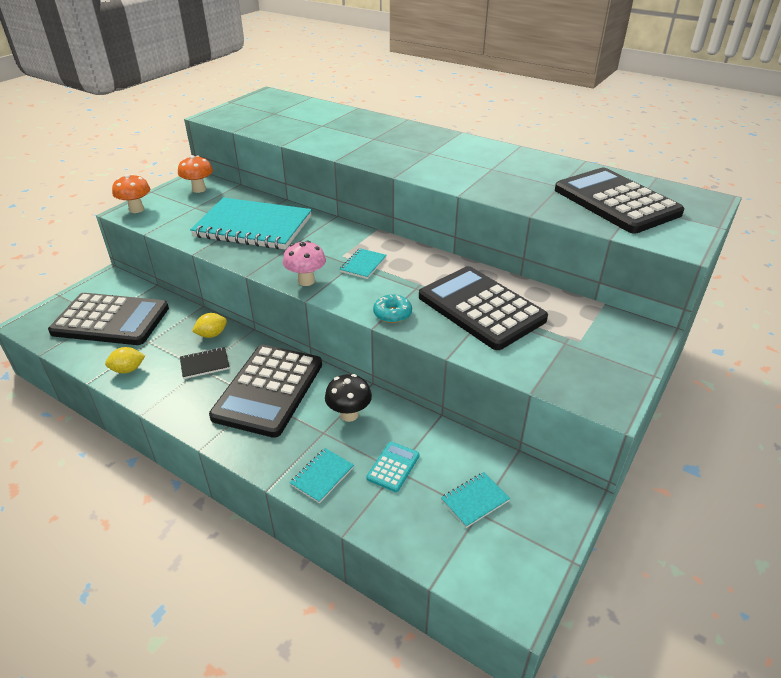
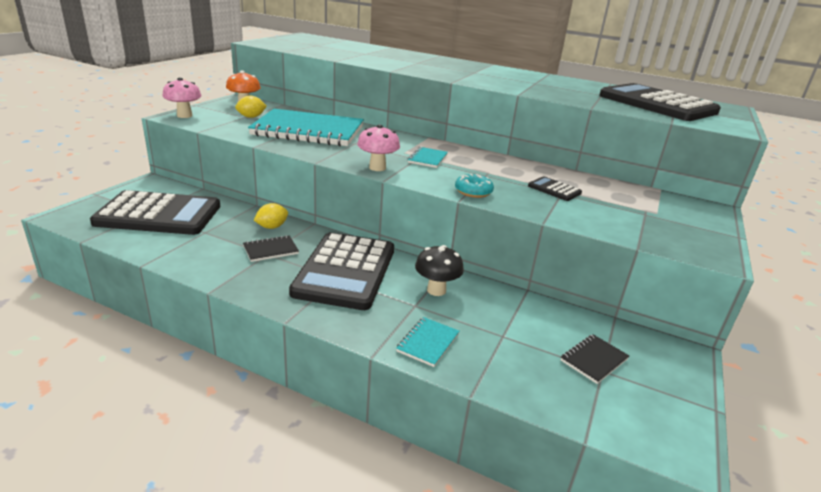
camera: 10 degrees left, 10 degrees down
(128, 370) = (186, 254): yellow lemon -> yellow lemon (251, 117)
(136, 209) = (184, 116): orange mushroom -> pink mushroom
(393, 467) = (499, 333): turquoise calculator -> none
(474, 500) = (594, 360): turquoise notebook -> black notebook
(481, 308) = (554, 189): black calculator -> black calculator, size x0.42

